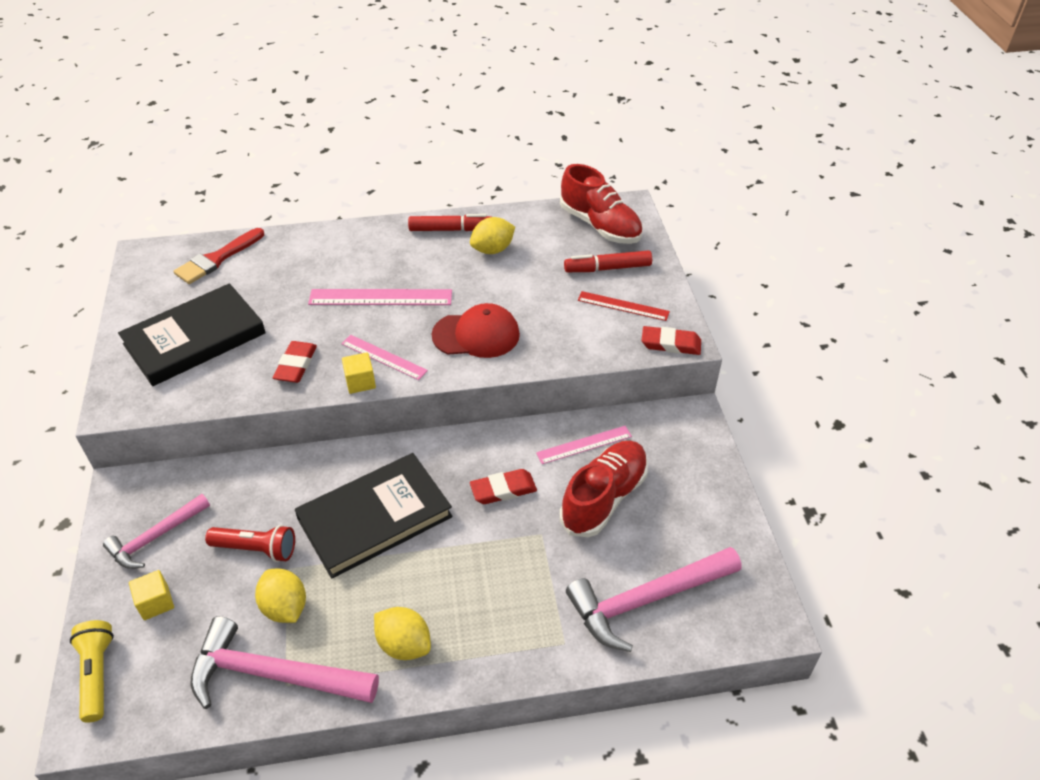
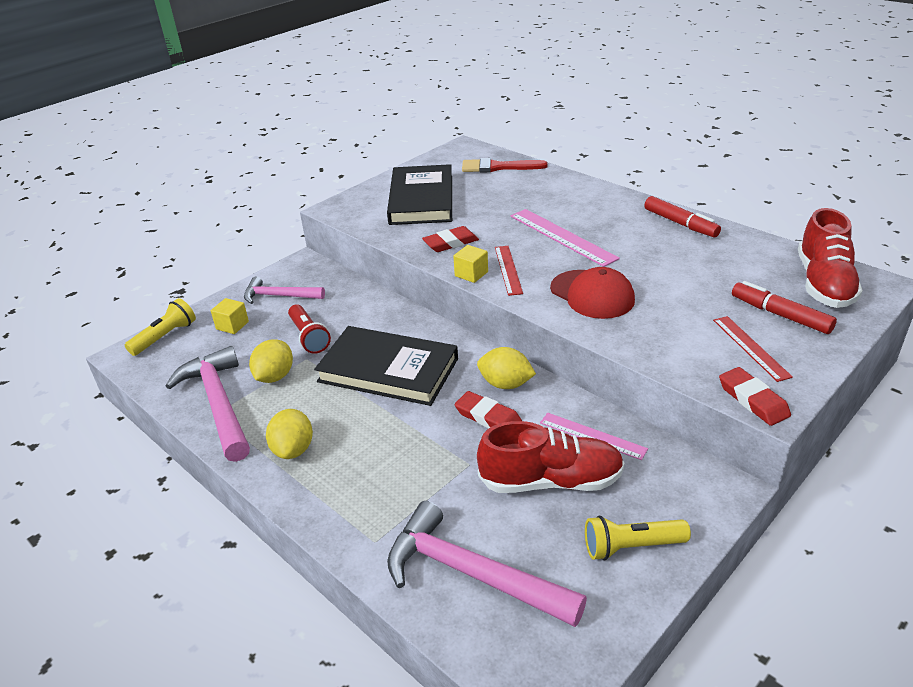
camera: 55 degrees right, 10 degrees down
(195, 339) = (421, 199): black book -> black book turned 75 degrees clockwise
(384, 357) = (508, 270): pink ruler -> red ruler
(492, 250) = (694, 251): yellow lemon -> yellow lemon (505, 384)
(698, 497) = (631, 547): none -> yellow flashlight

